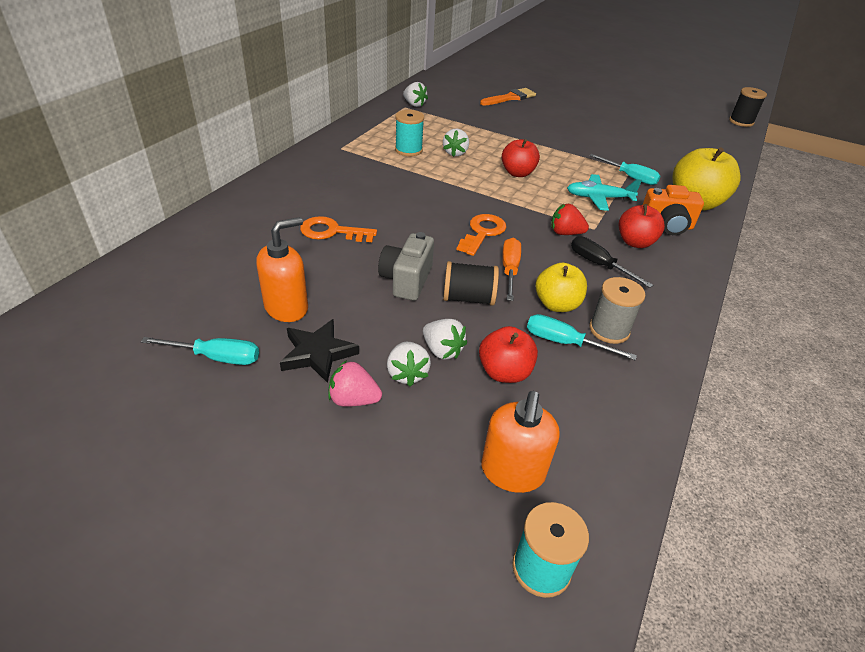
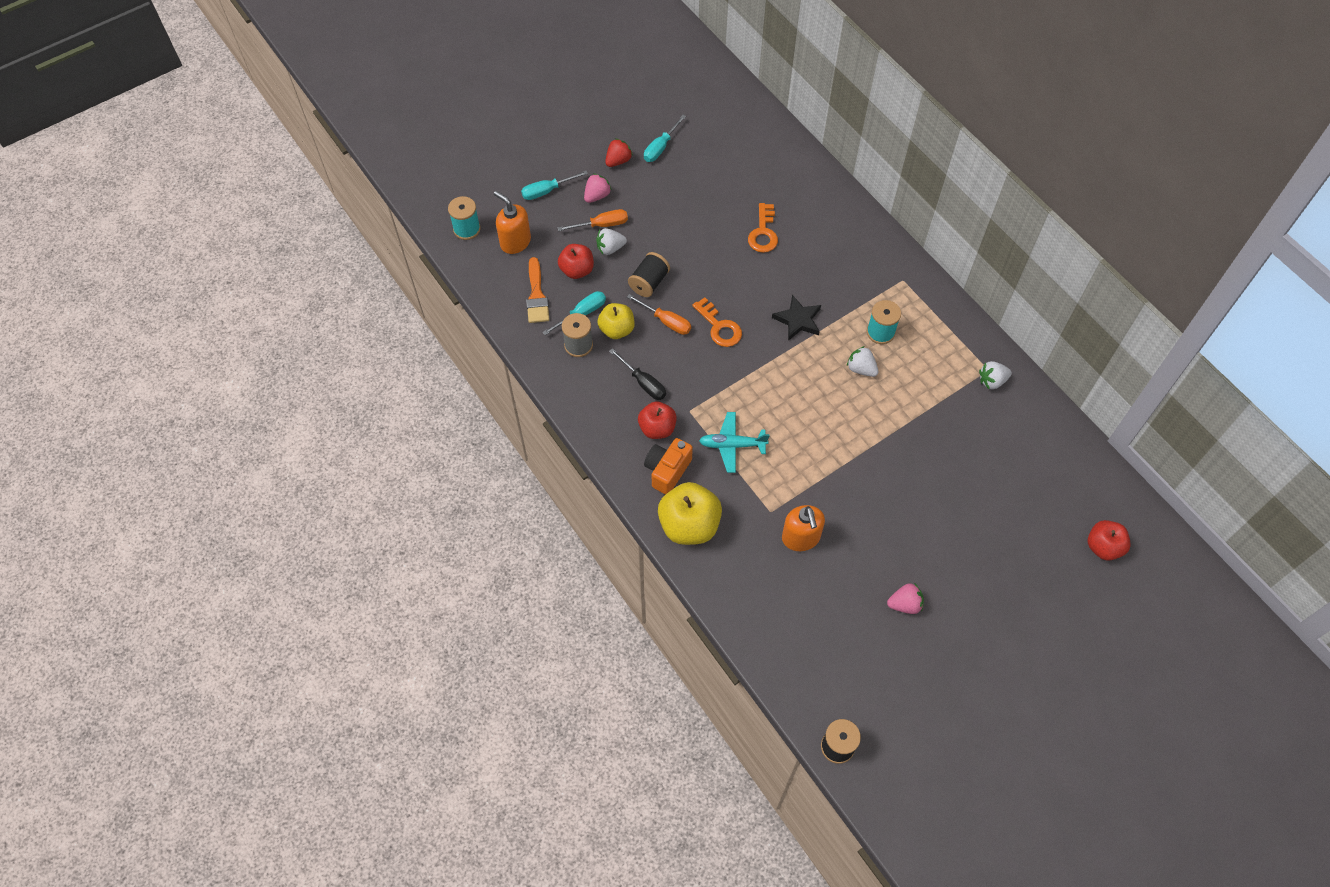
camera: 120 degrees right, 20 degrees up
(287, 307) = (688, 187): orange soap dispenser -> orange soap dispenser (800, 538)
(318, 353) = (640, 190): black star -> black star (798, 320)
(332, 232) = (763, 233): orange key -> orange key turned 150 degrees clockwise
(406, 280) = (685, 256): grey camera -> none
(407, 374) = (602, 225): white strawberry -> orange screwdriver
(510, 98) = (988, 495): orange brush -> orange brush (536, 295)
(517, 173) = (802, 402): red apple -> red apple (1103, 547)
(565, 233) = (693, 385): red strawberry -> red strawberry (618, 161)
(599, 198) = (732, 445): turquoise plane -> turquoise plane turned 120 degrees counterclockwise
(599, 265) = (643, 383): black screwdriver -> black screwdriver turned 60 degrees clockwise
(624, 114) = (905, 604): none -> pink strawberry
(630, 177) = (757, 500): turquoise screwdriver -> turquoise screwdriver (547, 191)

